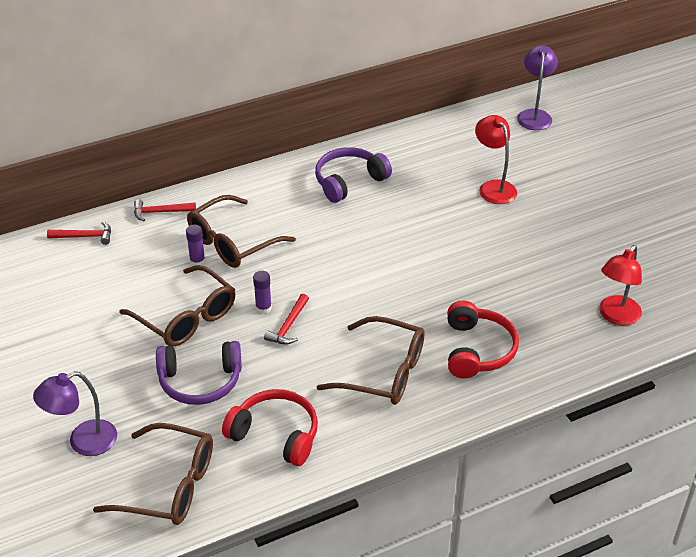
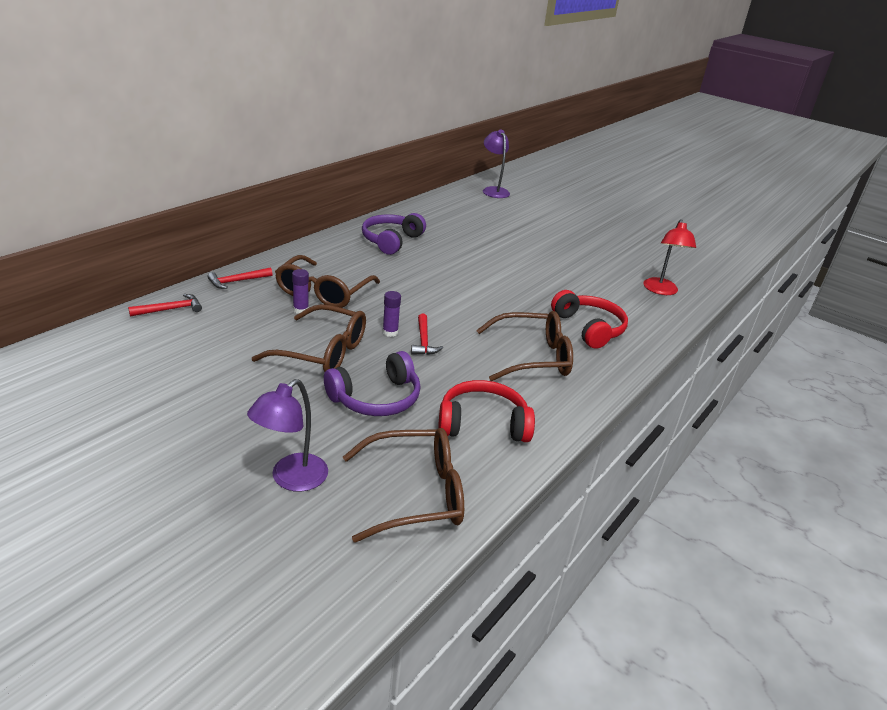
camera: 30 degrees left, 10 degrees down
(493, 187) = (504, 231): red lamp -> none

